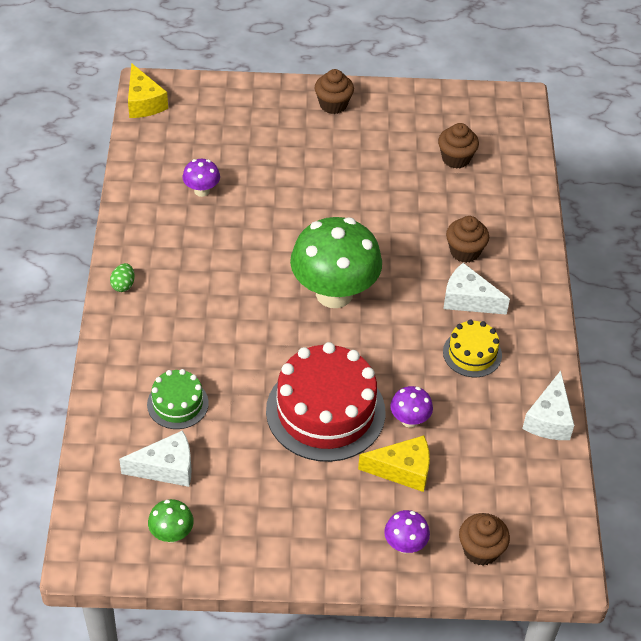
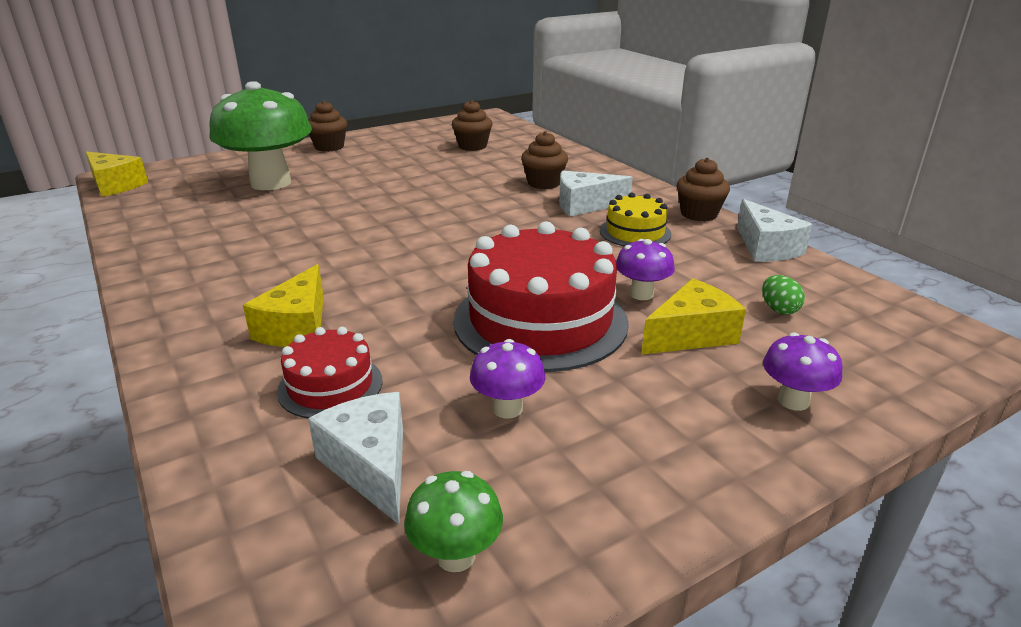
camera: 30 degrees left, 20 degrees down
(123, 285) = (164, 306): green egg -> green egg (778, 309)
(166, 468) = (371, 466): white cheese -> white cheese turned 75 degrees counterclockwise
(177, 404) = (330, 386): green cake -> red cake
(185, 344) = (297, 327): none -> yellow cheese
(202, 191) = (227, 217): purple mushroom -> purple mushroom (507, 408)
(334, 293) = (448, 238): green mushroom -> green mushroom (271, 183)
(481, 550) = (874, 366): brown cupcake -> brown cupcake (699, 214)

